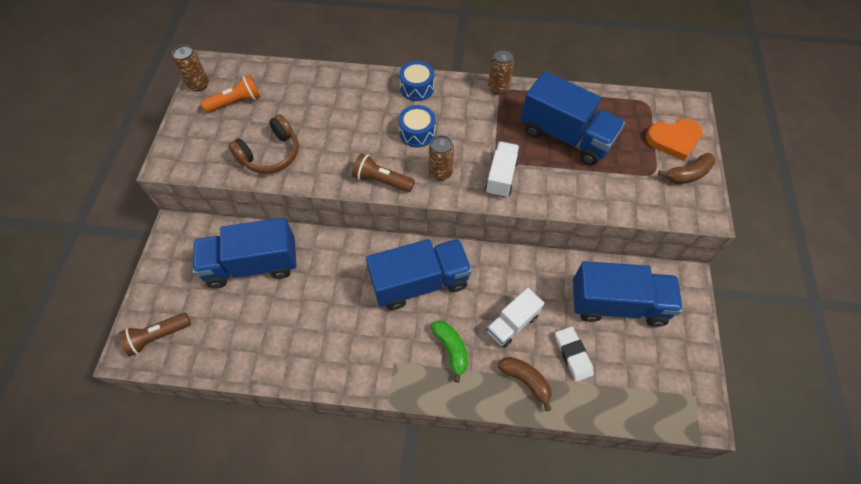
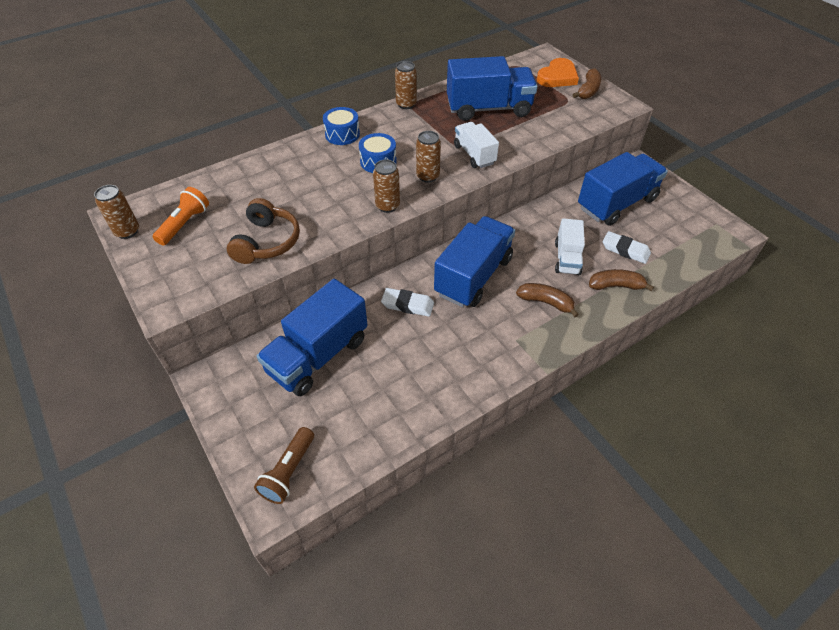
camera: 40 degrees left, 10 degrees down
(348, 270) = (407, 305): none -> white eraser
(381, 180) = (387, 206): brown flashlight -> brown can
(451, 349) = (545, 302): green banana -> brown banana

